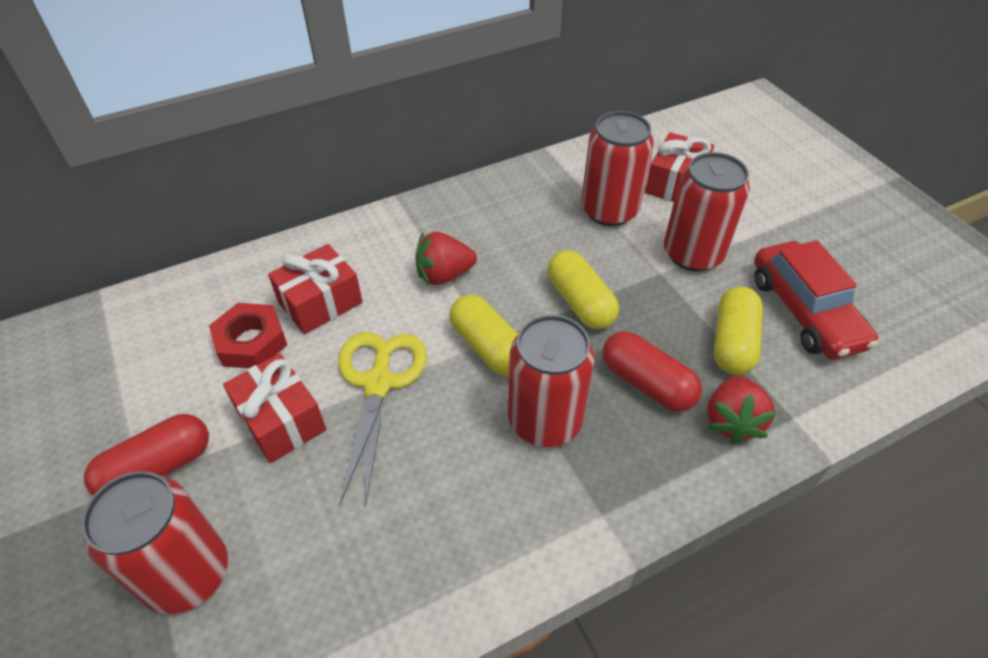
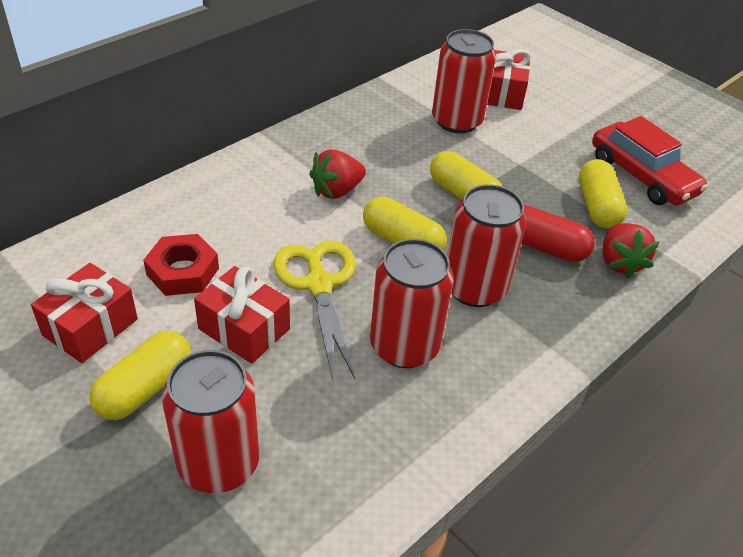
camera: 20 degrees left, 5 degrees down
(157, 468) = (145, 388): red capsule -> yellow capsule
(320, 302) = (233, 229): red gift -> red gift (90, 327)
(693, 254) = (539, 146): red can -> red can (404, 346)

